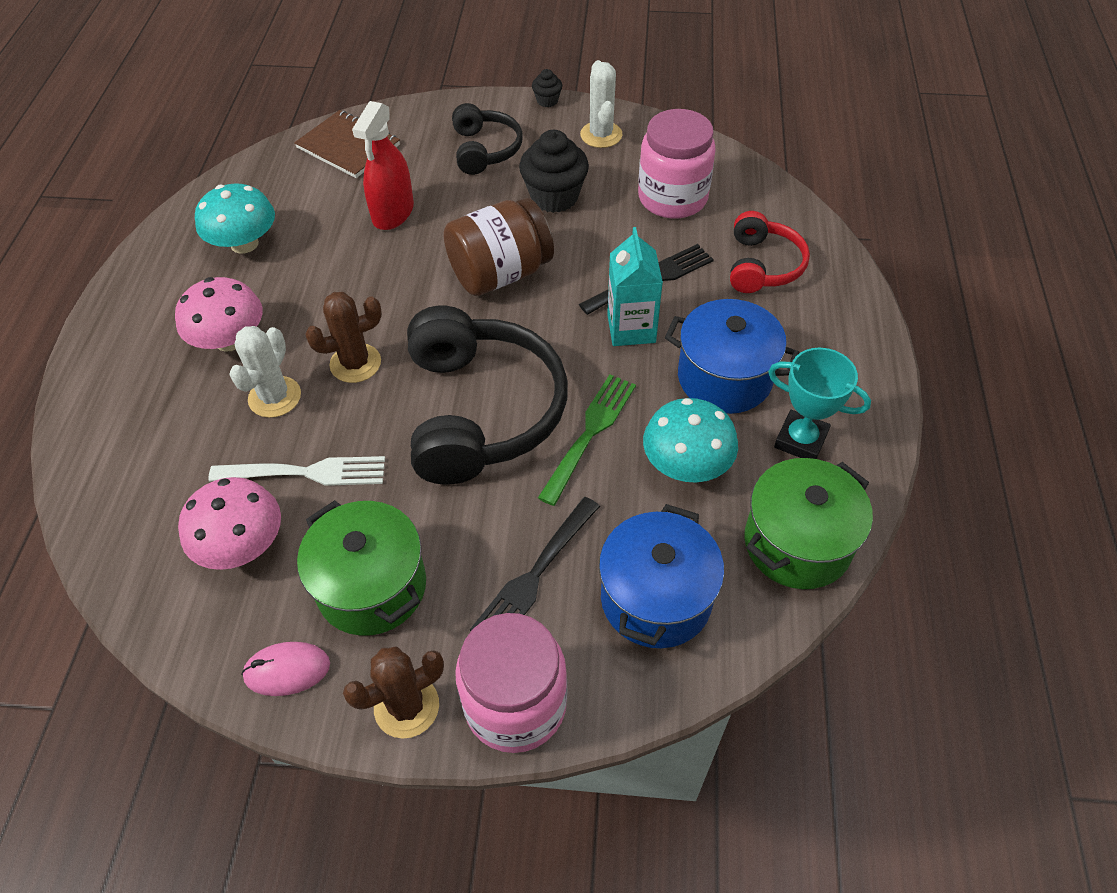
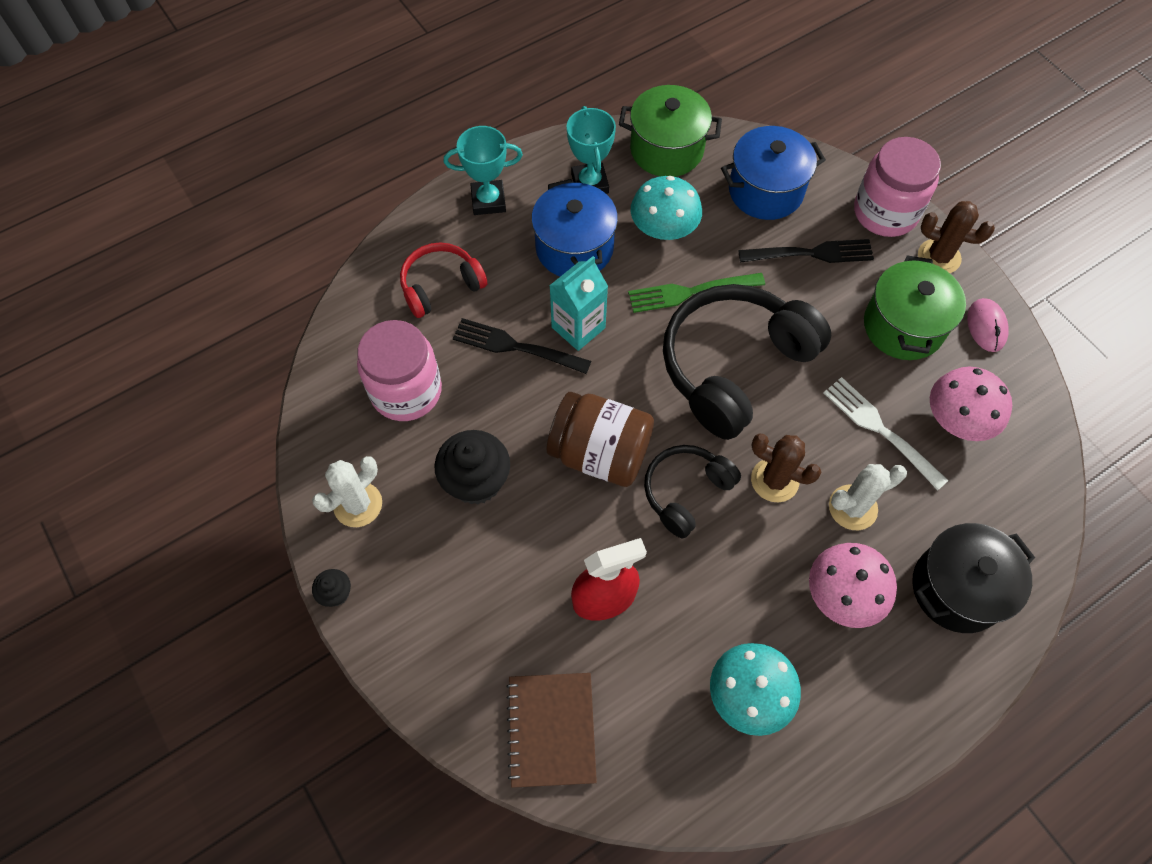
camera: 130 degrees left, 10 degrees up
(140, 413) = (957, 588): none -> black pot
(287, 670) = (986, 326): pink mouse -> pink mouse turned 45 degrees clockwise
(485, 150) = (456, 591): black headphones -> black headphones (686, 492)
(841, 347) = (488, 201): none -> turquoise trophy

